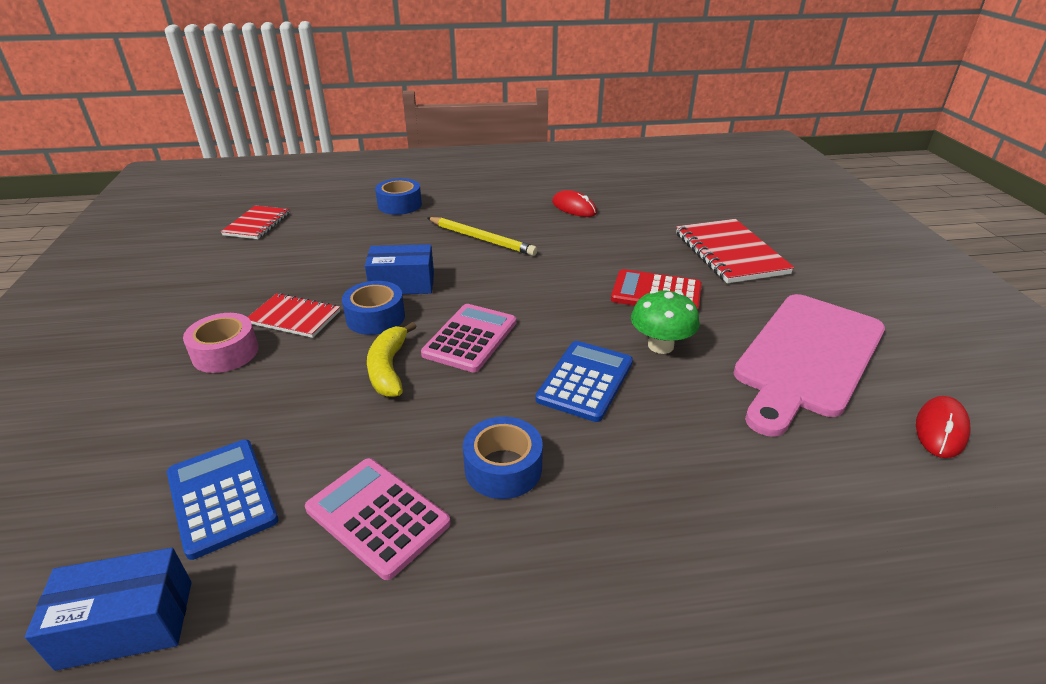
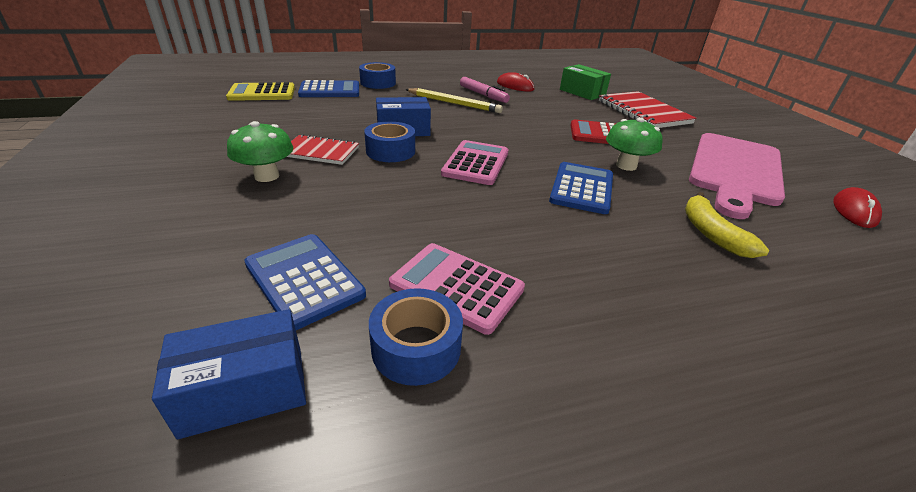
camera: 10 degrees left, 0 degrees up
(225, 353) = (267, 176): pink tape -> green mushroom
(257, 224) = (262, 93): red notebook -> yellow calculator
(337, 218) = (330, 90): none -> blue calculator
(388, 368) = (417, 184): yellow banana -> yellow banana (711, 233)
(503, 468) = (547, 247): blue tape -> blue tape (416, 347)
(525, 224) = (483, 95): none -> pink marker
(661, 218) = (582, 92): none -> green box

